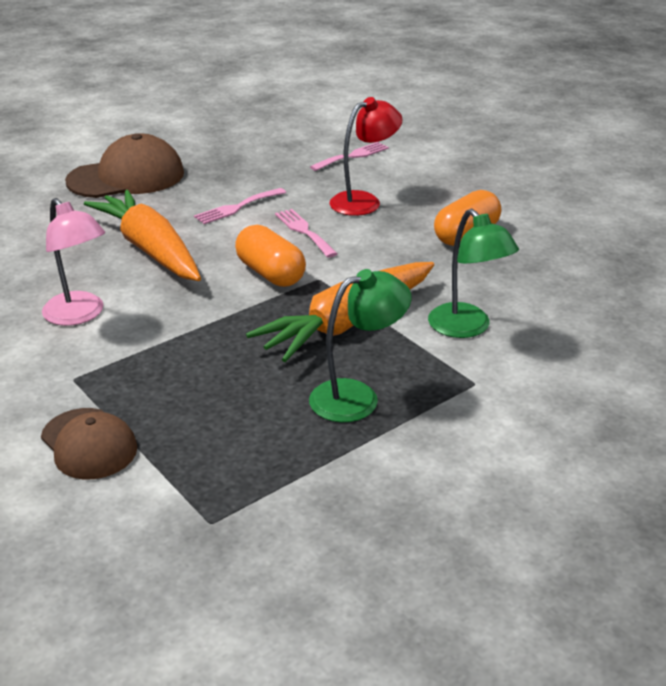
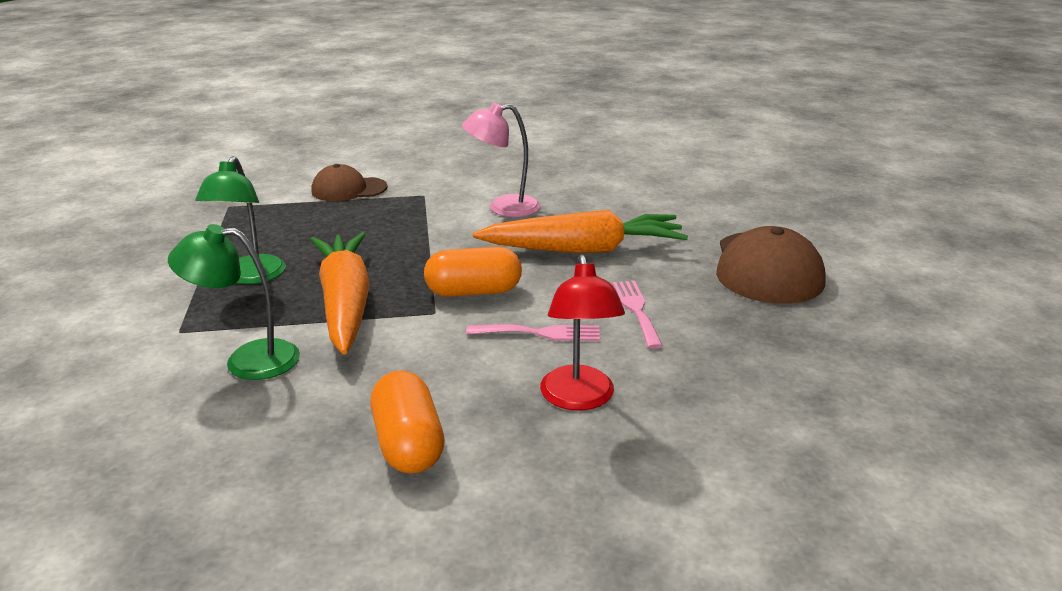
camera: 120 degrees right, 5 degrees down
(352, 156) = (740, 443): pink fork -> none

